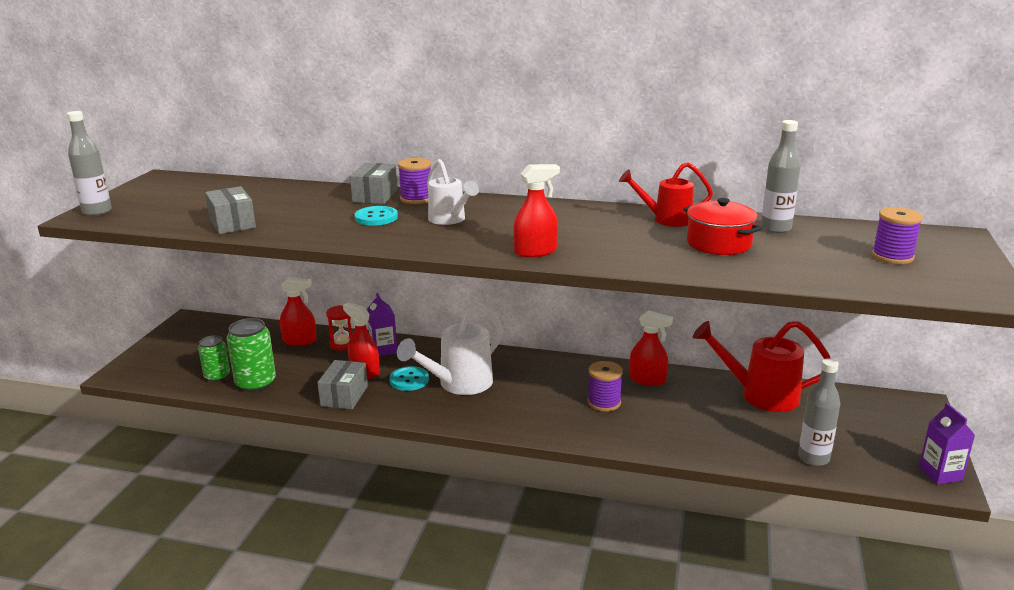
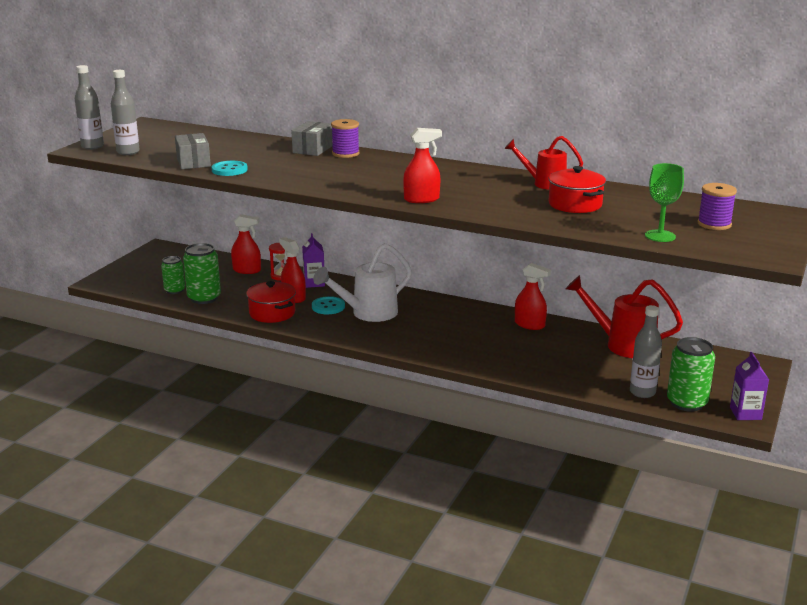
camera: 10 degrees right, 0 degrees up
(344, 396) = (272, 313): grey box -> red pot
(376, 217) = (307, 166): turquoise button -> turquoise button (229, 170)
(450, 220) = (365, 171): white watering can -> none
(604, 402) = (484, 337): purple spool -> none
(776, 228) = (632, 197): grey bottle -> grey bottle (128, 152)
(845, 278) = (660, 236): none -> green goblet
(869, 467) = (686, 403): none -> green can

